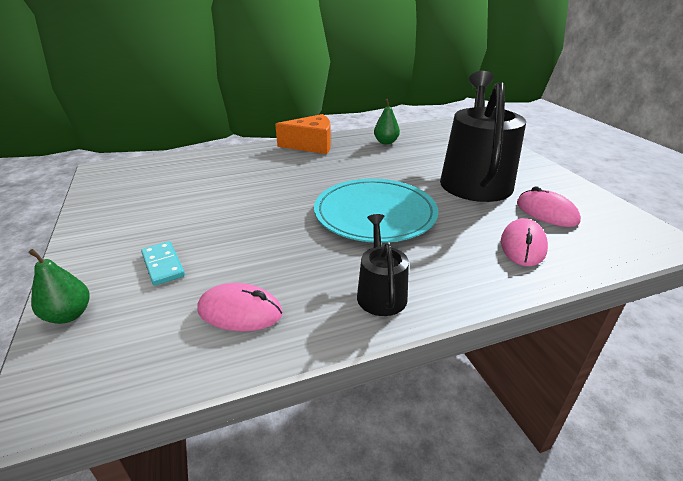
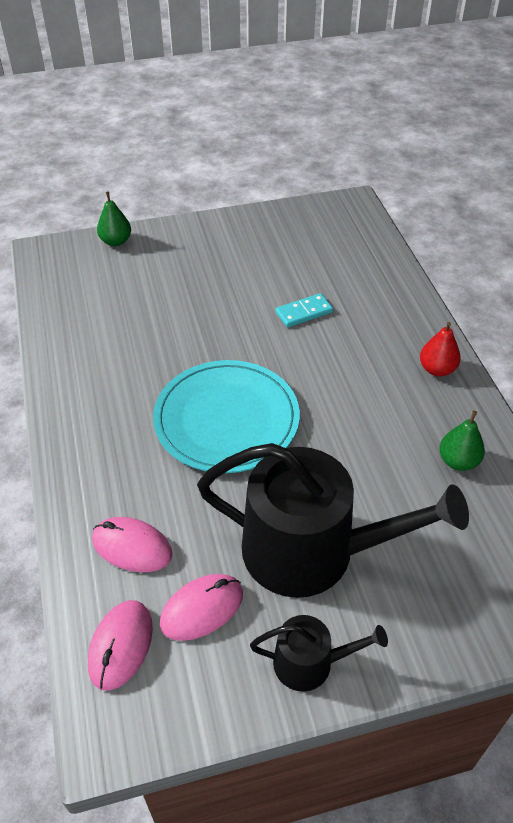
camera: 95 degrees right, 15 degrees up
(163, 265) = (164, 274): turquoise domino -> turquoise domino (304, 312)
(240, 312) = (92, 322): pink mouse -> pink mouse (121, 645)
(311, 145) = (437, 369): orange cheese -> red pear
(380, 292) = (89, 407): black watering can -> black watering can (311, 663)

